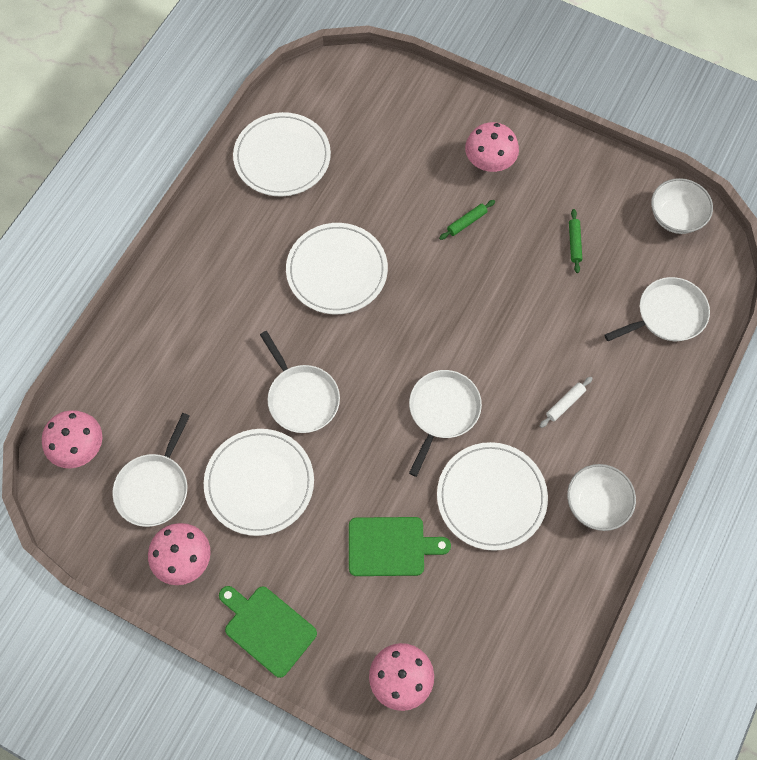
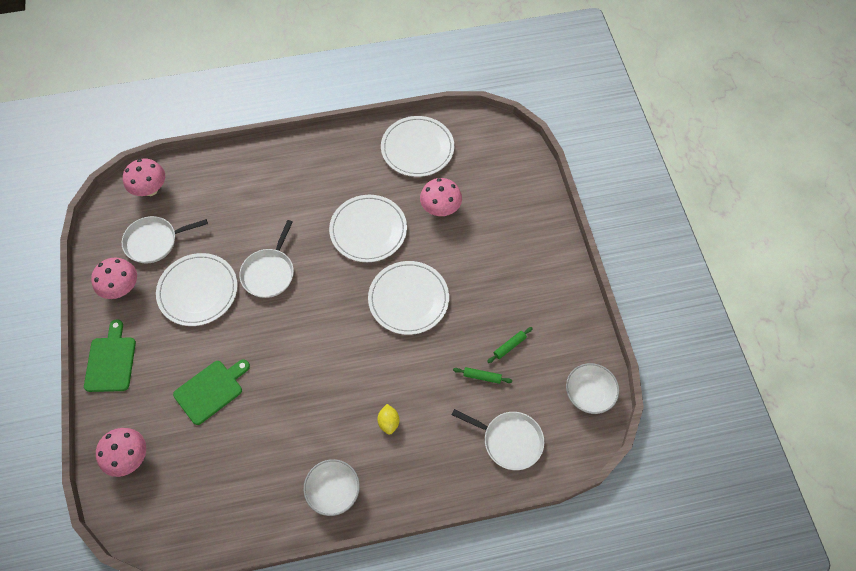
camera: 50 degrees right, 5 degrees down
(391, 546) = (211, 390): green cutting board -> green cutting board turned 90 degrees counterclockwise
(442, 411) = (323, 354): white pan -> none
(467, 222) = (466, 274): green rolling pin -> green rolling pin (482, 377)
(489, 163) = (520, 257): pink mushroom -> pink mushroom (440, 209)
(491, 497) = (288, 424): white plate -> white plate (408, 299)
(565, 404) = (389, 422): white rolling pin -> yellow lemon

